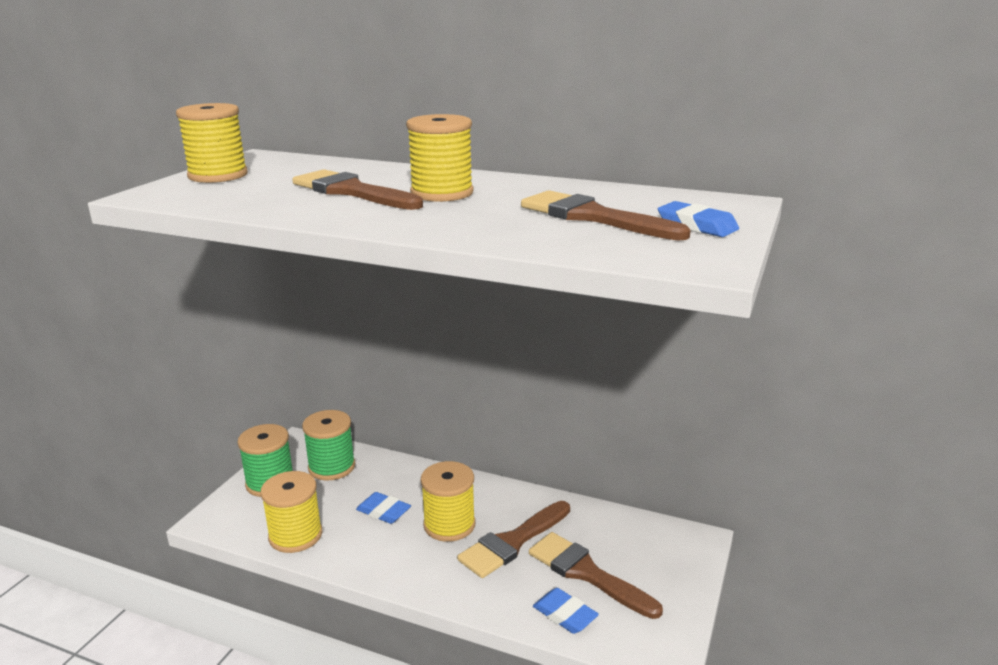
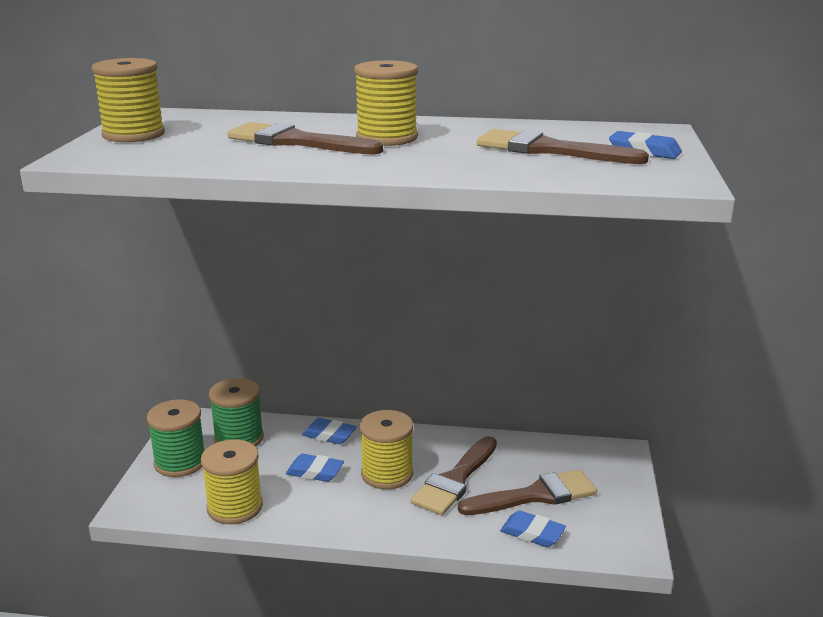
camera: 15 degrees left, 0 degrees up
(414, 476) = (329, 435): none -> blue eraser
(586, 573) = (535, 495): brown brush -> brown brush turned 135 degrees clockwise

